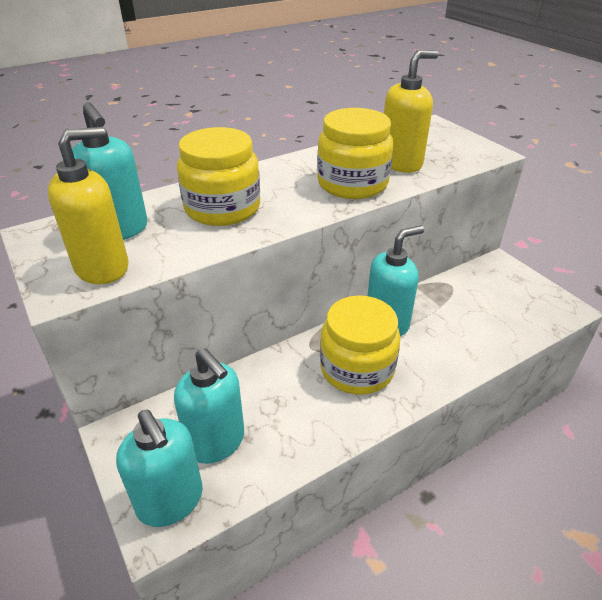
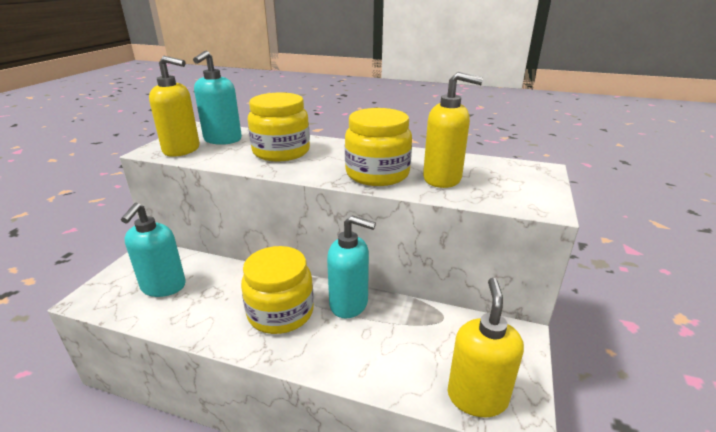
camera: 50 degrees right, 10 degrees down
(170, 501) = (107, 294): turquoise soap dispenser -> none
(538, 315) = (477, 397): none -> yellow soap dispenser

